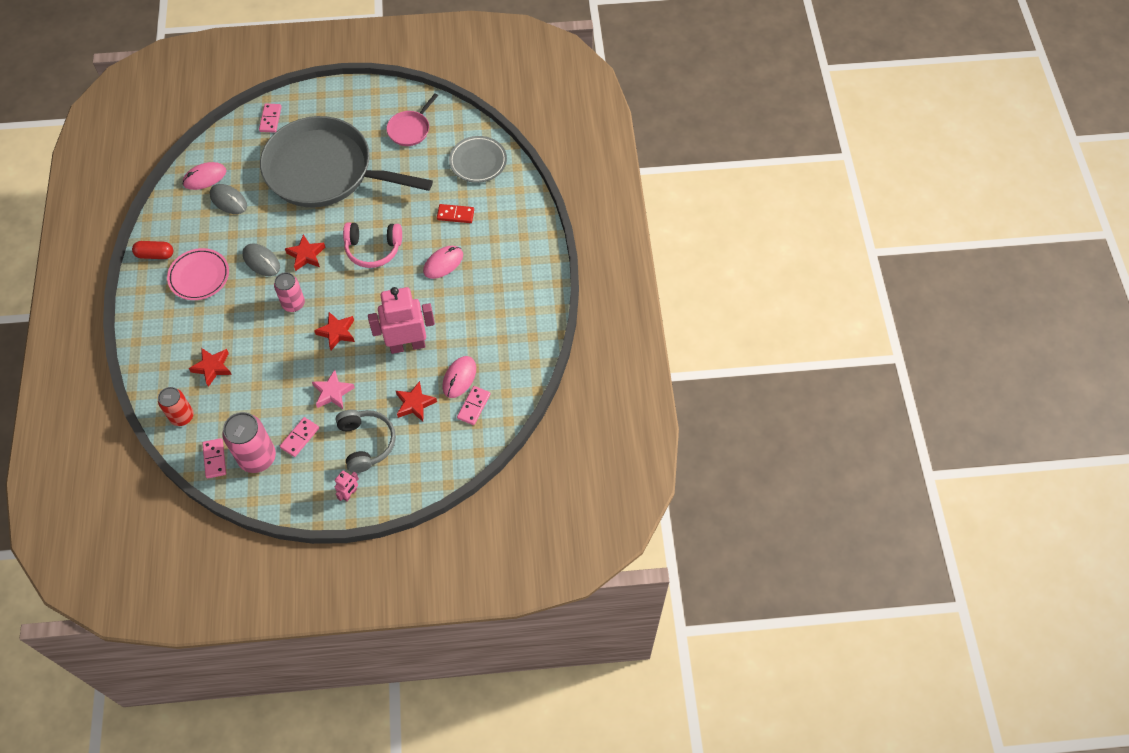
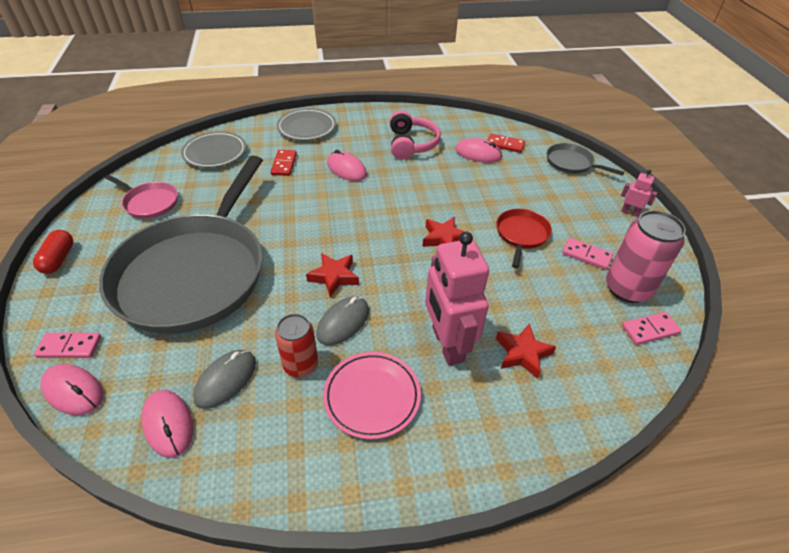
camera: 95 degrees left, 15 degrees down
(155, 254) = (328, 475): red capsule -> red capsule (58, 259)
(182, 416) = (608, 377): red can -> red can (301, 365)
(237, 129) = (73, 391): none -> pink mouse
(293, 304) = (409, 281): pink can -> none
(333, 392) = (521, 235): pink star -> red pan
(366, 443) = (570, 206): grey headphones -> none
(373, 249) = (326, 219): pink headphones -> pink headphones (411, 144)
(407, 345) = (449, 186): pink robot -> pink robot (447, 344)
(415, 404) = (514, 178): red star -> none
(434, 463) = (571, 163): none -> grey pan
(474, 406) = (505, 145): pink domino -> red domino
(517, 229) = (307, 128): none -> grey plate

